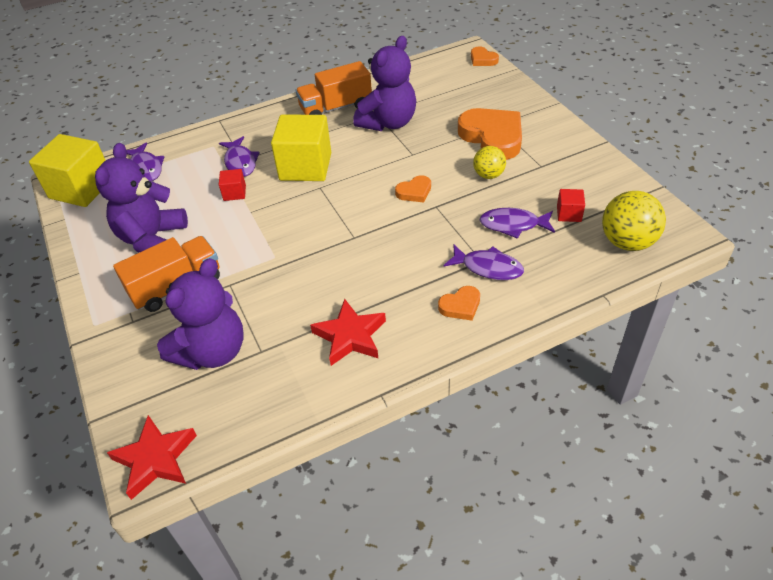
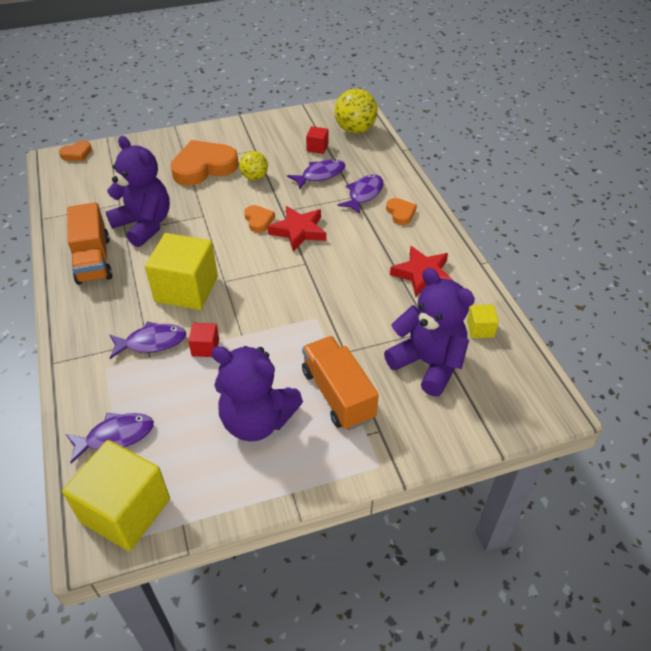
camera: 85 degrees left, 0 degrees up
(155, 459) = (541, 400): red star -> red star (298, 231)
(264, 397) = (480, 329): none -> yellow cube
(513, 225) = (320, 175): purple fish -> purple fish turned 135 degrees counterclockwise

